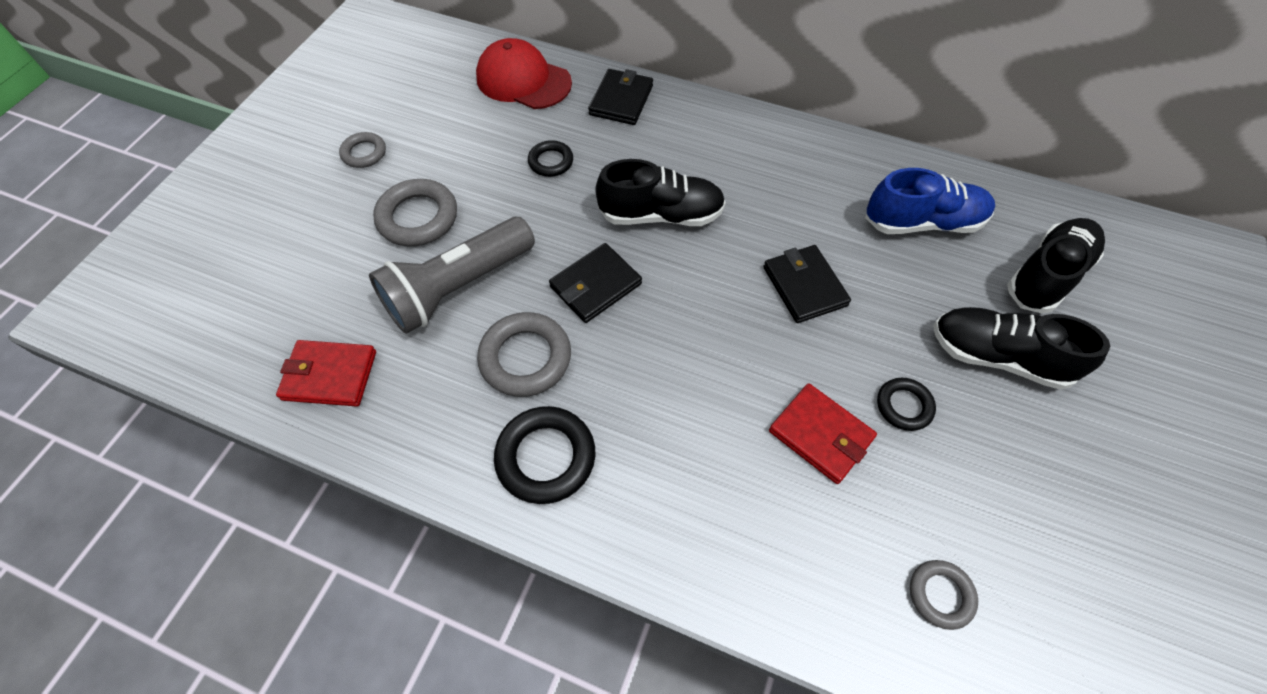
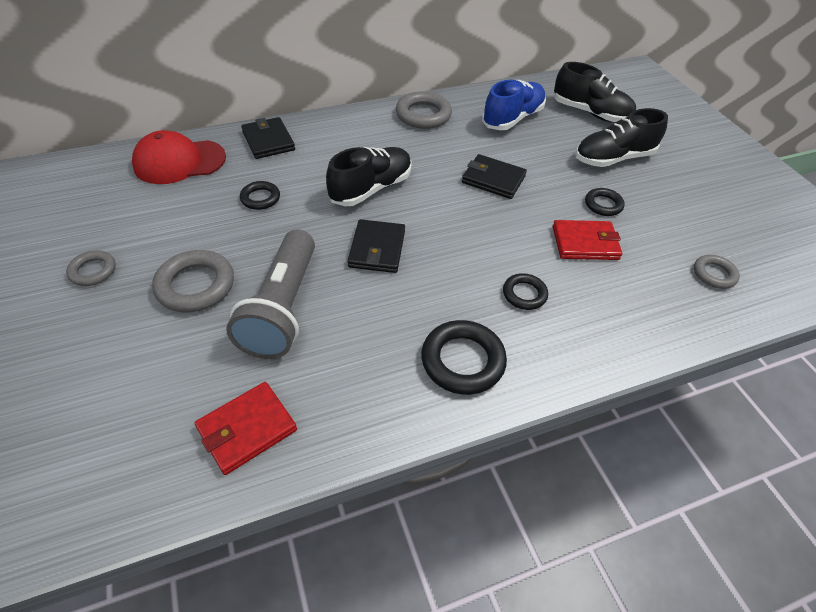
camera: 45 degrees left, 10 degrees down
(525, 358) = (382, 317): grey ring -> grey ring (423, 115)
(681, 439) = (524, 294): none -> black ring
(1046, 276) = (590, 113): black shoe -> black shoe turned 120 degrees clockwise

